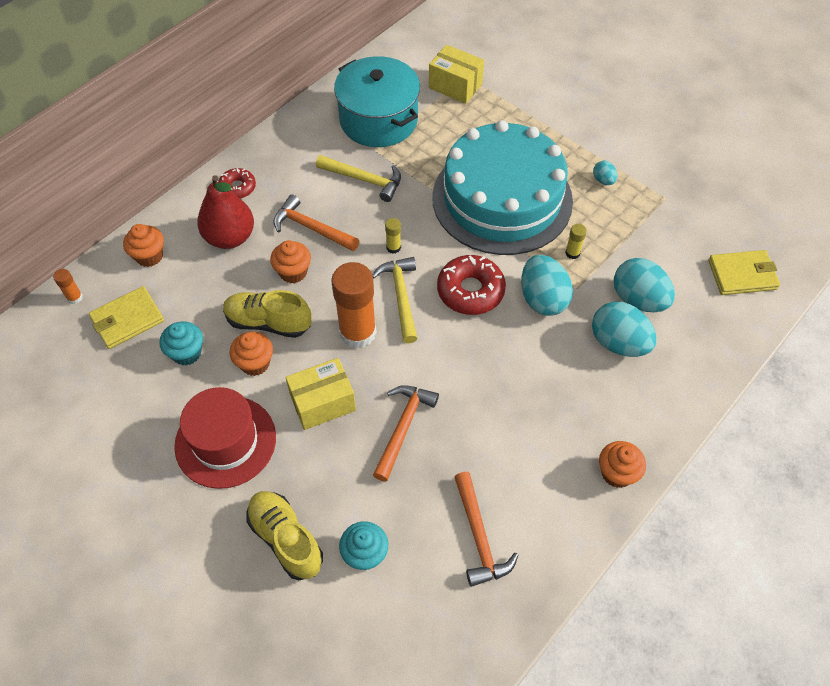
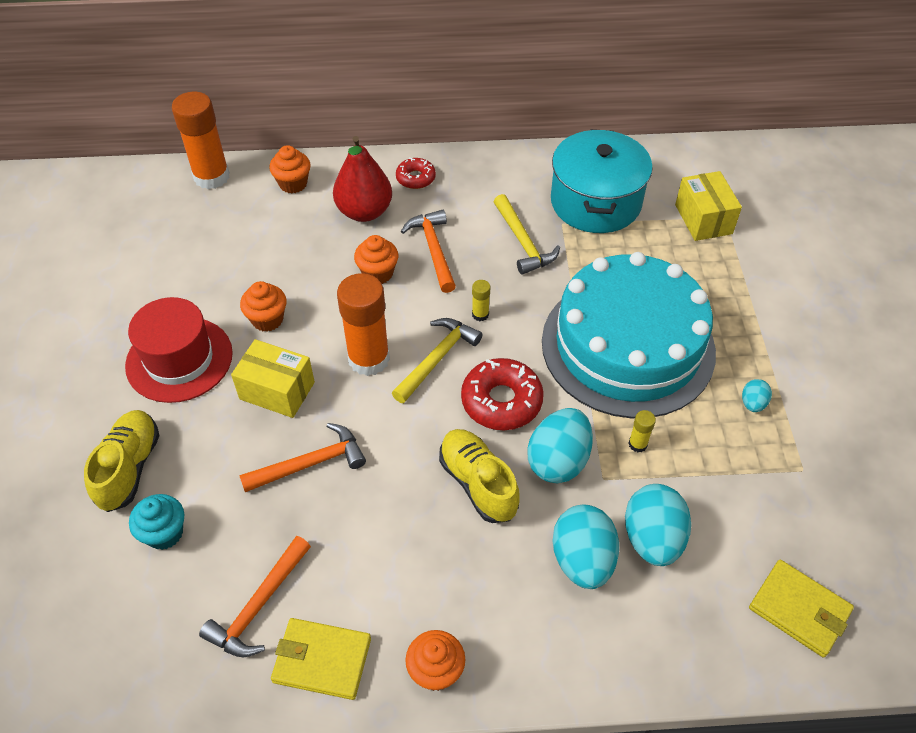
camera: 45 degrees right, 5 degrees down
(74, 297) = (211, 177): orange glue stick -> orange glue stick, size x2.34
(127, 319) = (224, 218): yellow wallet -> yellow wallet (322, 660)
(186, 353) = (232, 273): turquoise cupcake -> none
(268, 322) = (314, 297): yellow shoe -> yellow shoe (478, 483)

